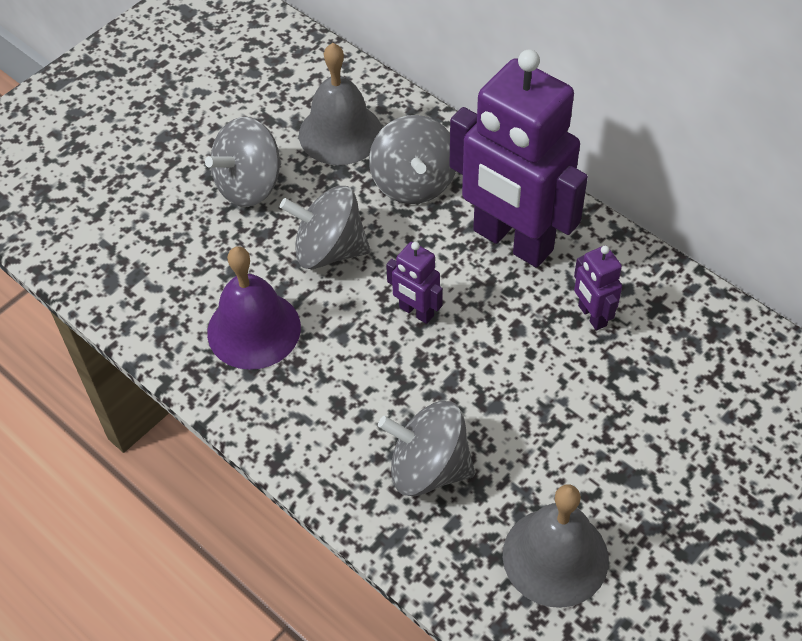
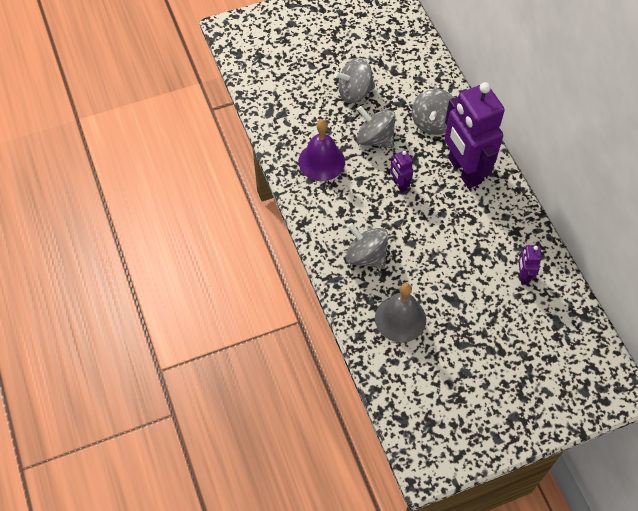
camera: 25 degrees right, 5 degrees up
(340, 133) = (411, 84): grey bell -> none
(591, 316) = (481, 222): purple robot -> purple robot (523, 276)

